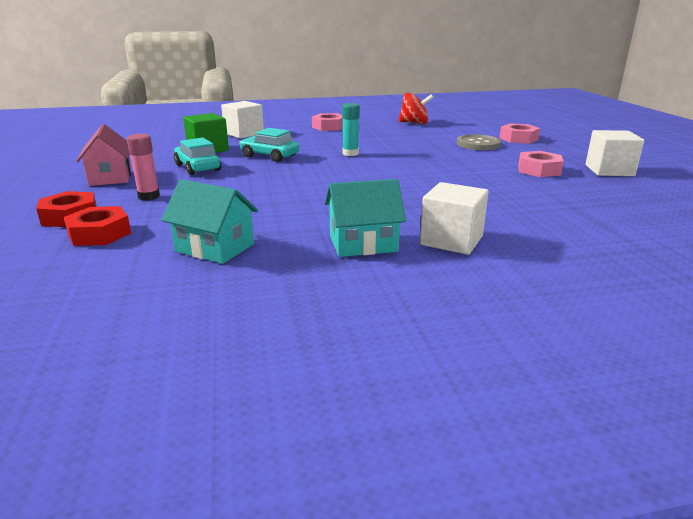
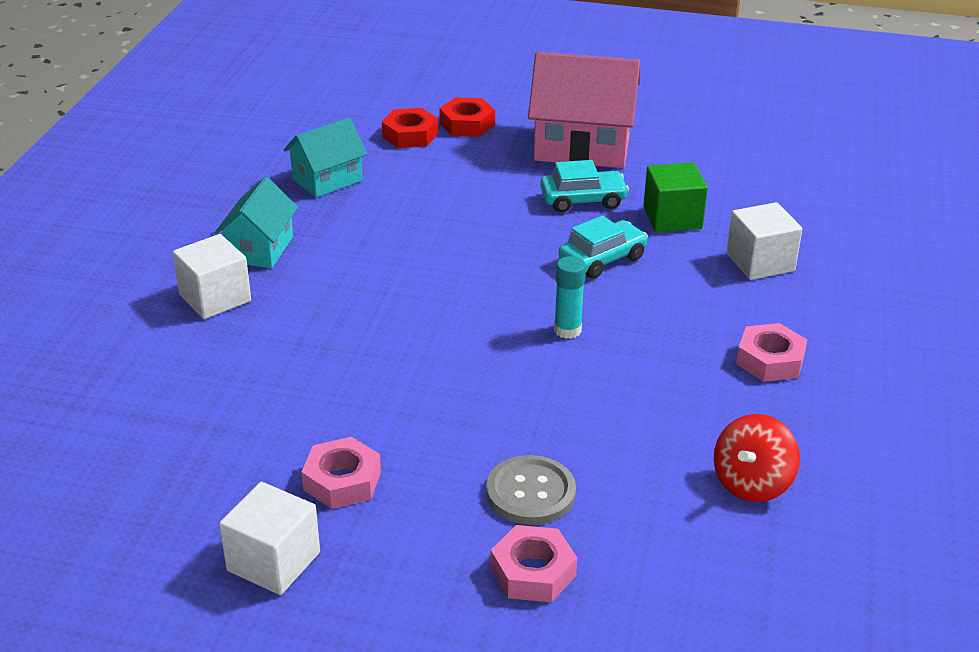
camera: 115 degrees right, 10 degrees up
(110, 177) = (582, 146): pink house -> pink house, size x1.70
(149, 196) = (493, 162): pink glue stick -> none

